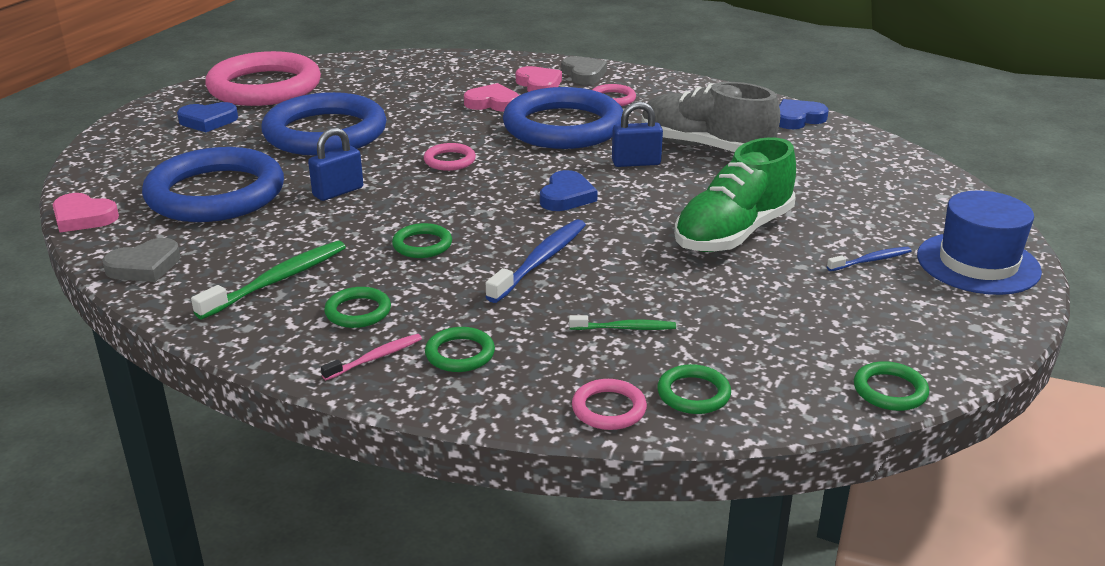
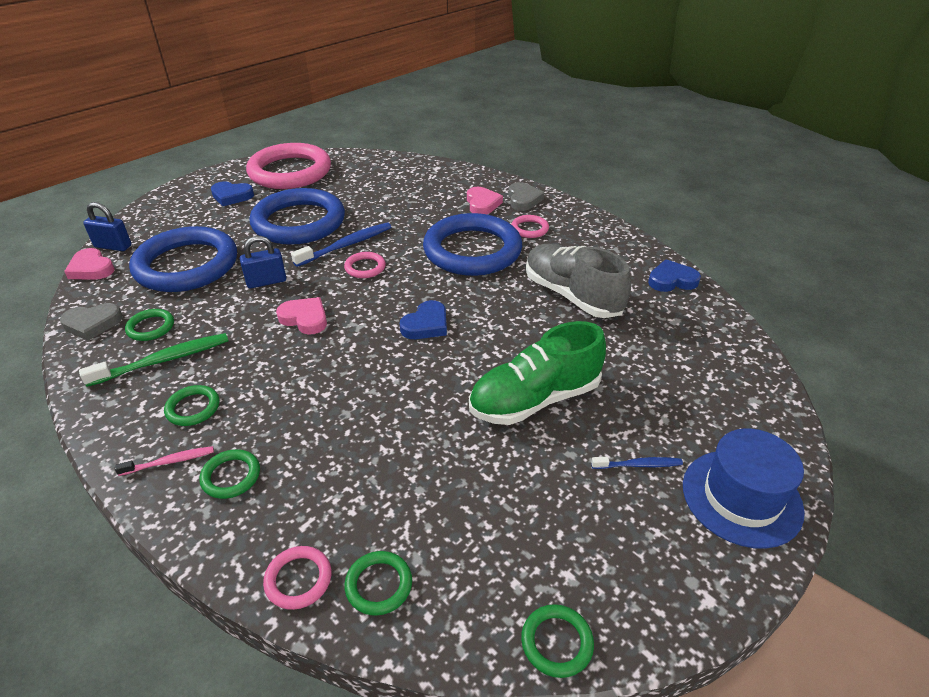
camera: 20 degrees right, 10 degrees up
(422, 245) = (286, 350): green ring -> green ring (151, 327)
(492, 103) = (435, 216): pink heart -> pink heart (305, 318)
(540, 261) = (359, 390): blue toothbrush -> blue toothbrush (346, 245)
(625, 328) = (374, 486): green toothbrush -> none
(636, 163) = (504, 301): blue padlock -> blue padlock (113, 246)

